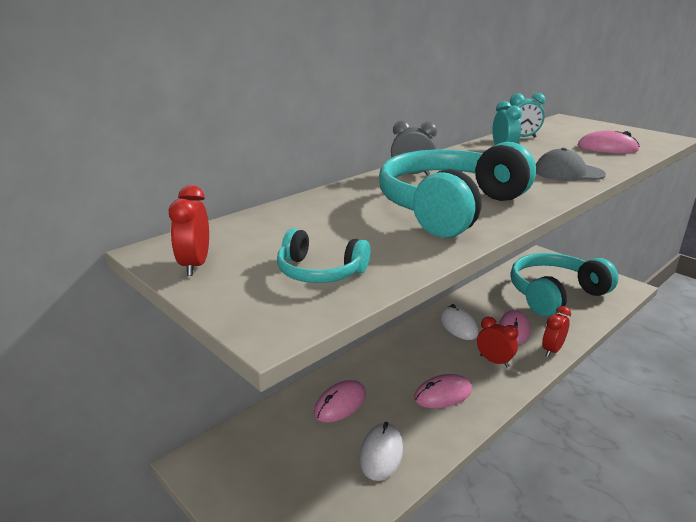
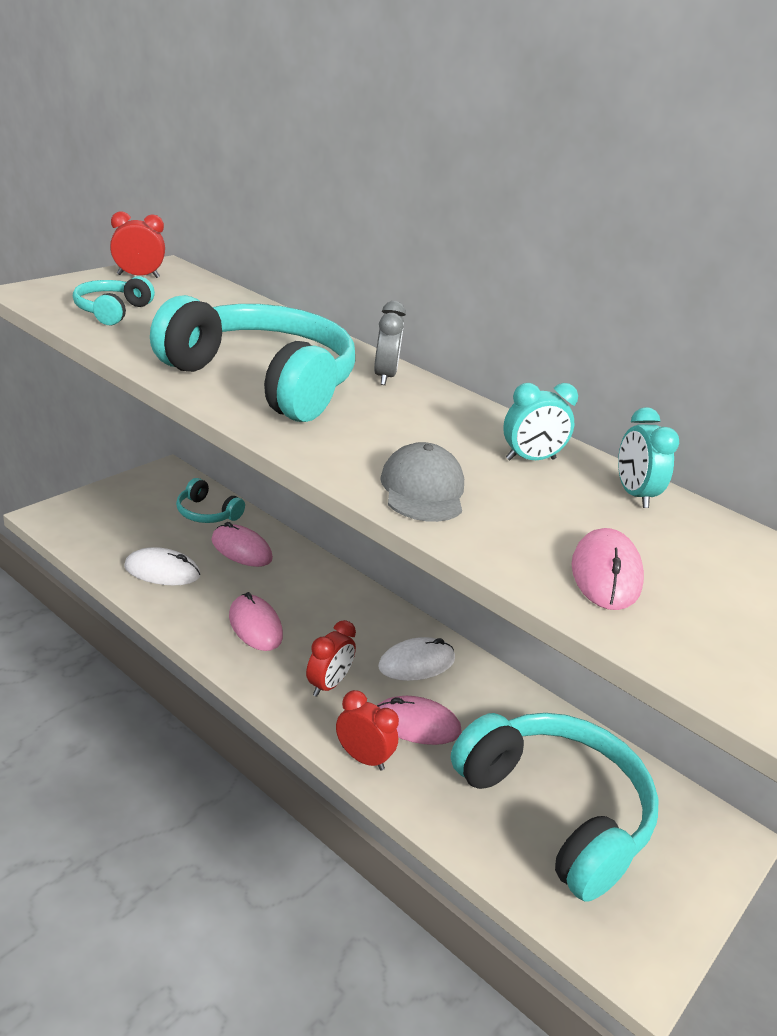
camera: 80 degrees right, 5 degrees up
(280, 428) = (207, 513): none -> turquoise headphones

